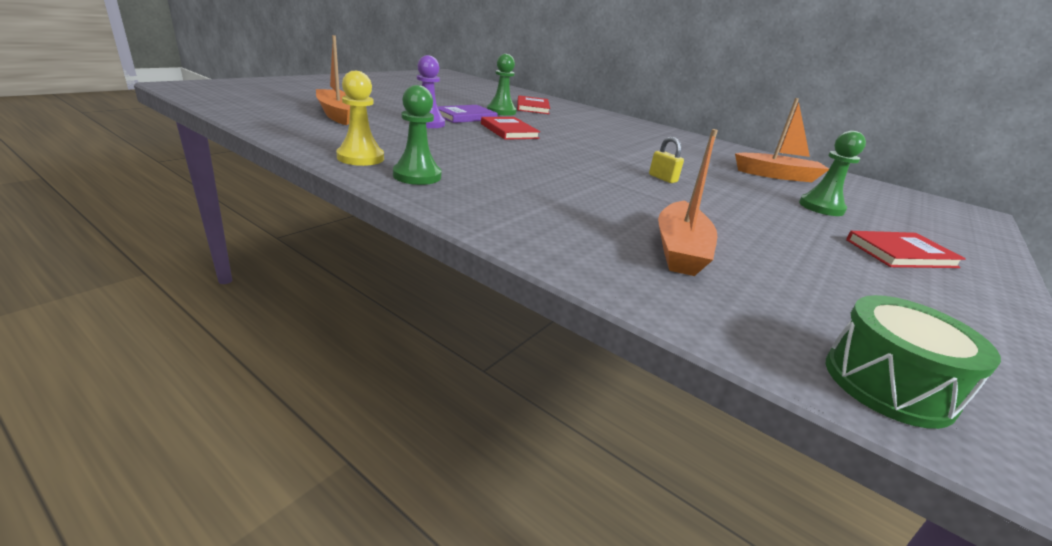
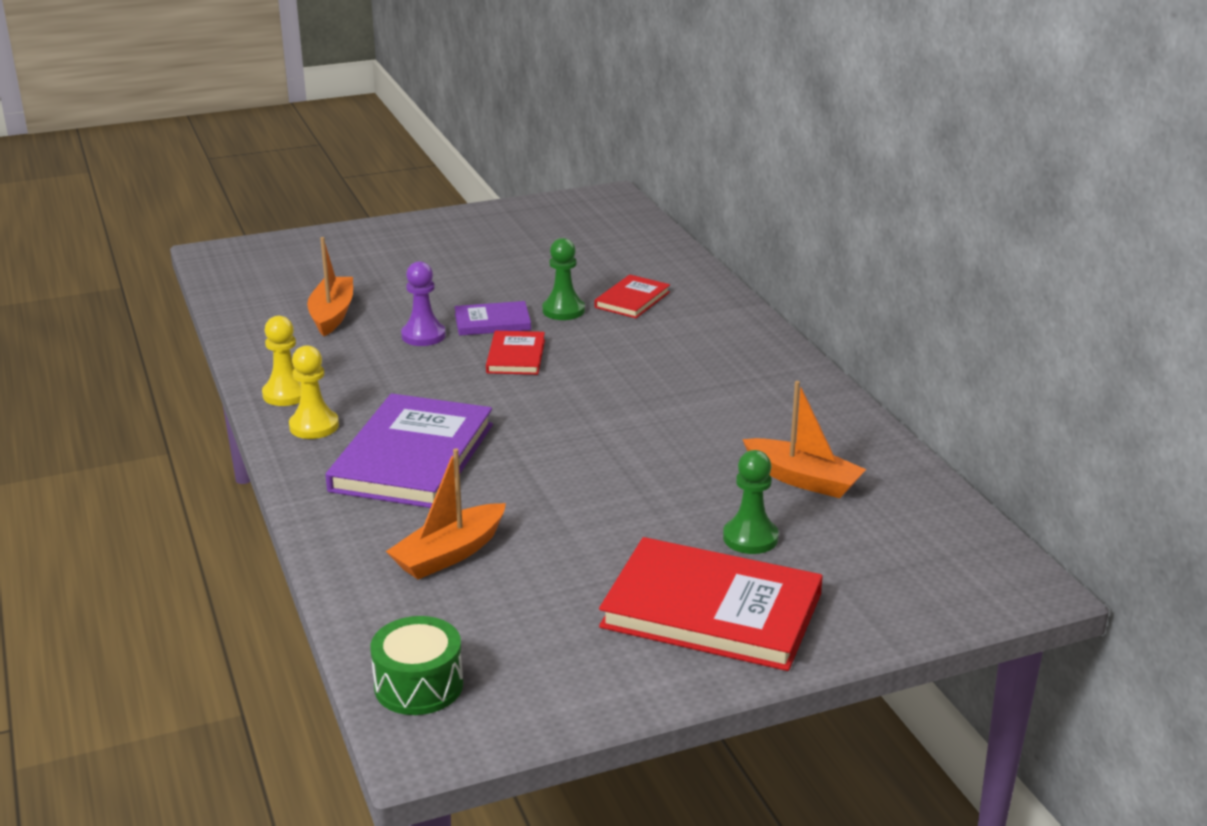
camera: 35 degrees right, 0 degrees up
(417, 176) = (314, 426): green pawn -> yellow pawn
(533, 188) = (412, 457): none -> purple book
(662, 178) = (600, 462): yellow padlock -> none
(900, 253) = (712, 610): red book -> red book, size x1.96

